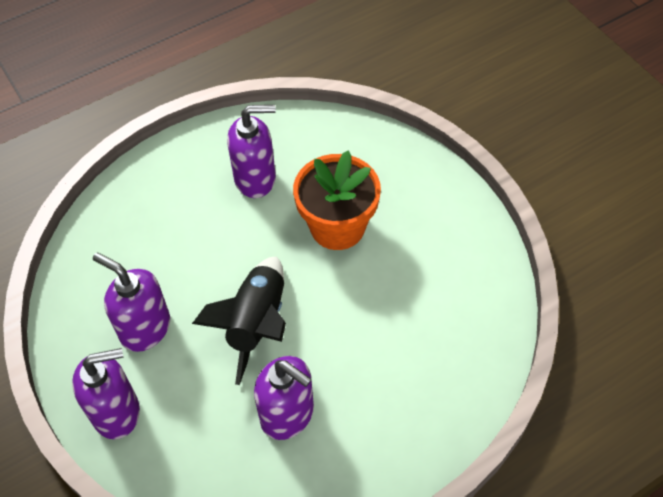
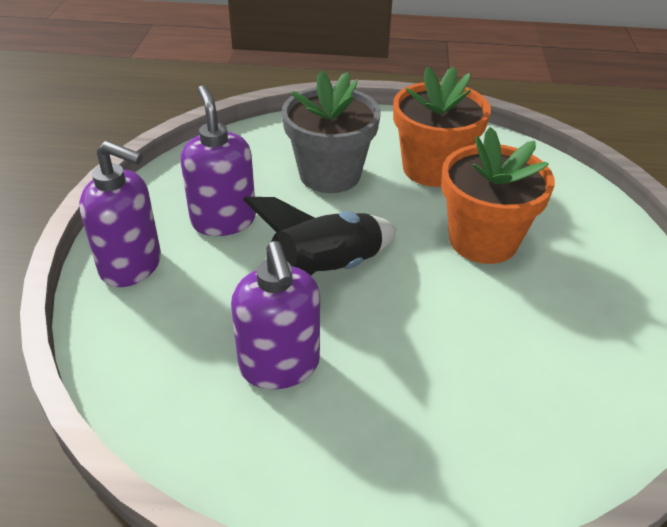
camera: 35 degrees right, 15 degrees down
(185, 233) = (330, 174): none -> grey flower pot
(255, 179) = (432, 169): purple soap dispenser -> orange flower pot

